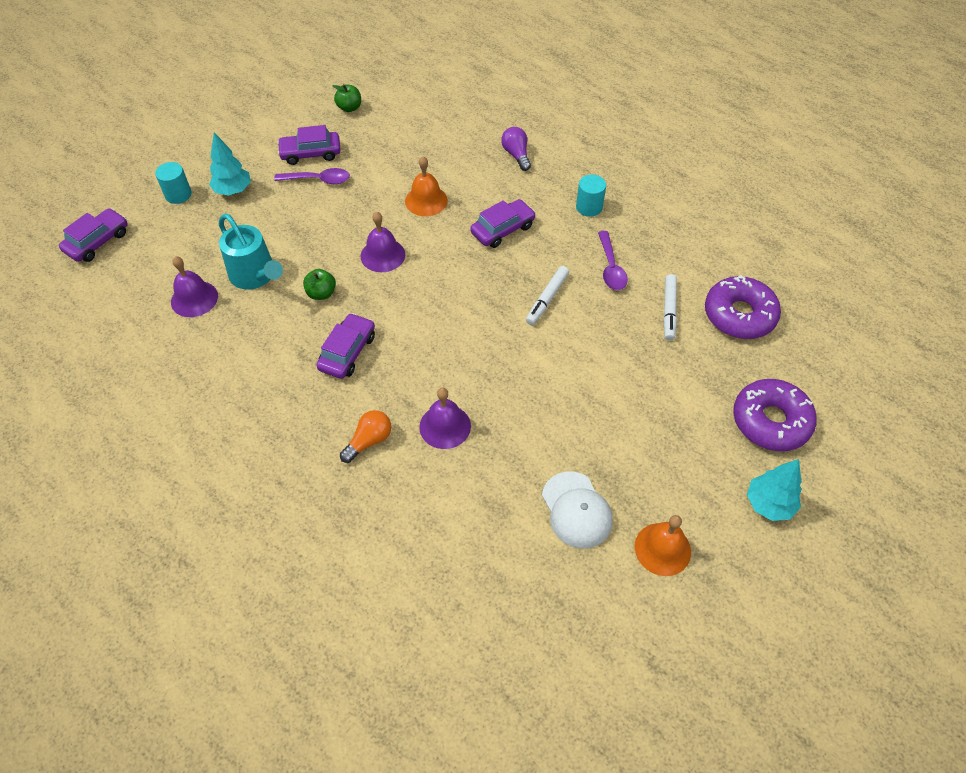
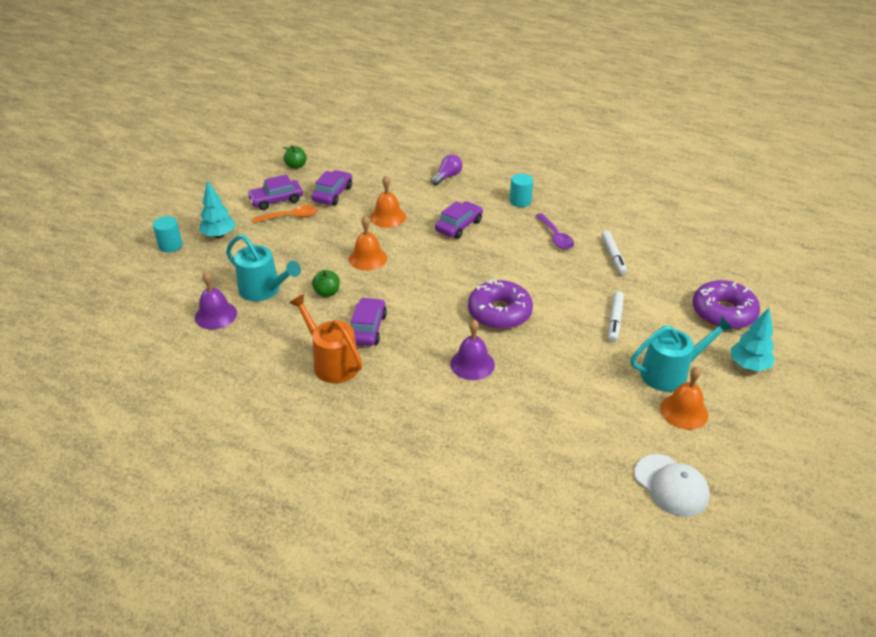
camera: 15 degrees left, 15 degrees down
(97, 241) = (109, 290): purple car -> purple car (332, 194)
(294, 389) = (332, 363): none -> orange watering can
(318, 180) = (291, 217): purple spoon -> orange spoon
(369, 441) = (413, 386): orange light bulb -> none
(382, 255) = (368, 258): purple bell -> orange bell
(516, 155) = (447, 177): purple light bulb -> purple light bulb turned 75 degrees clockwise
(547, 299) = (515, 265): white marker -> white marker (615, 320)
(576, 510) = (605, 399): white cap -> white cap (671, 485)
(668, 492) = (670, 373): none -> turquoise watering can
(739, 315) = (667, 250): purple donut -> purple donut (499, 312)

